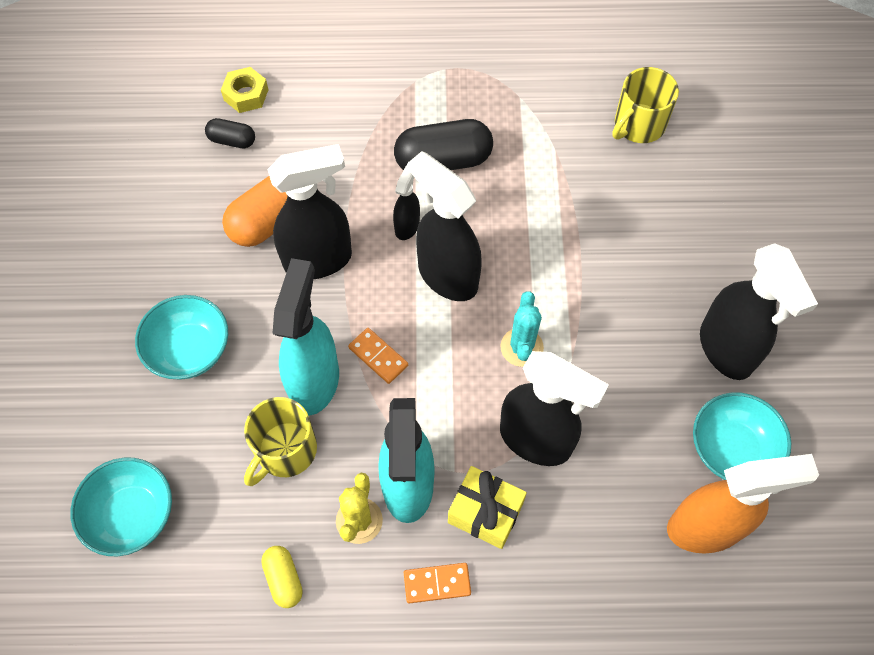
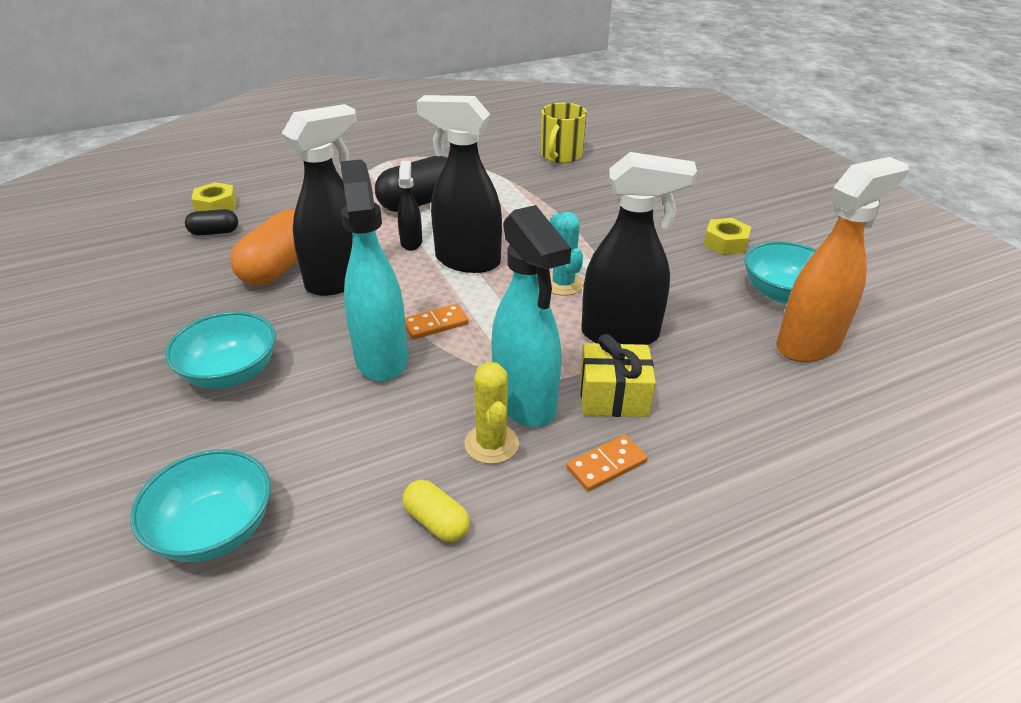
camera: 25 degrees left, 25 degrees down
(285, 450) = (378, 416): yellow mug -> none
(378, 357) = (435, 324): orange domino -> orange domino turned 45 degrees counterclockwise
(726, 350) = (725, 243): black spray bottle -> yellow nut

